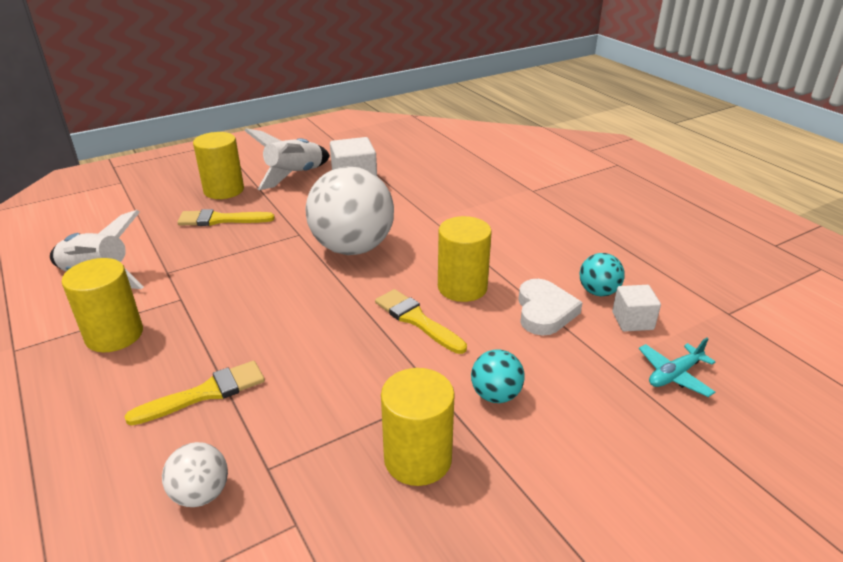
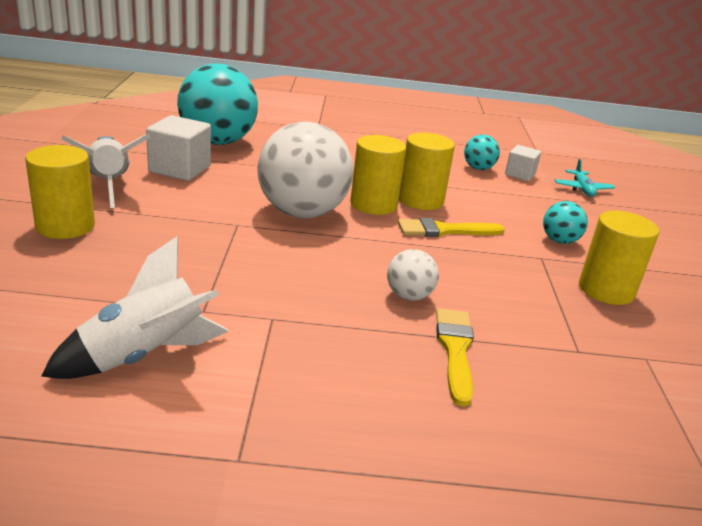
camera: 60 degrees left, 5 degrees down
(114, 335) = (294, 376): yellow cylinder -> yellow cylinder (373, 204)
(201, 494) = (591, 390): white ball -> white ball (409, 296)
(220, 220) = (135, 249): yellow brush -> none
(424, 172) = (217, 142): none -> turquoise ball
(544, 311) = (482, 190): white heart -> none

